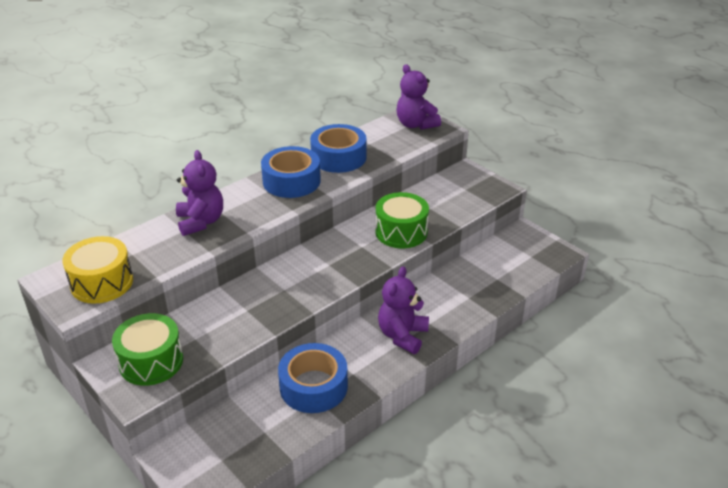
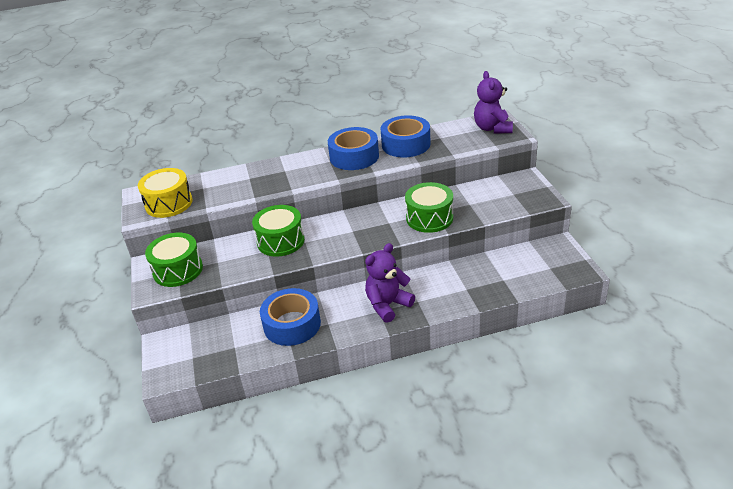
camera: 30 degrees right, 0 degrees up
(201, 222) = (265, 174): purple teddy bear -> none
(255, 295) = (280, 241): none -> green drum

